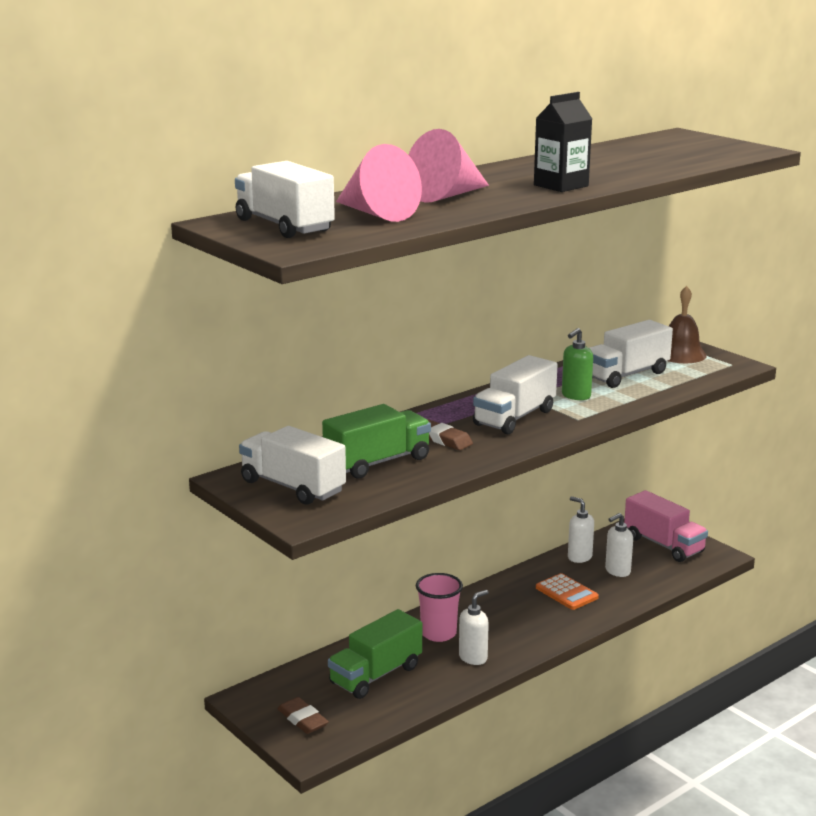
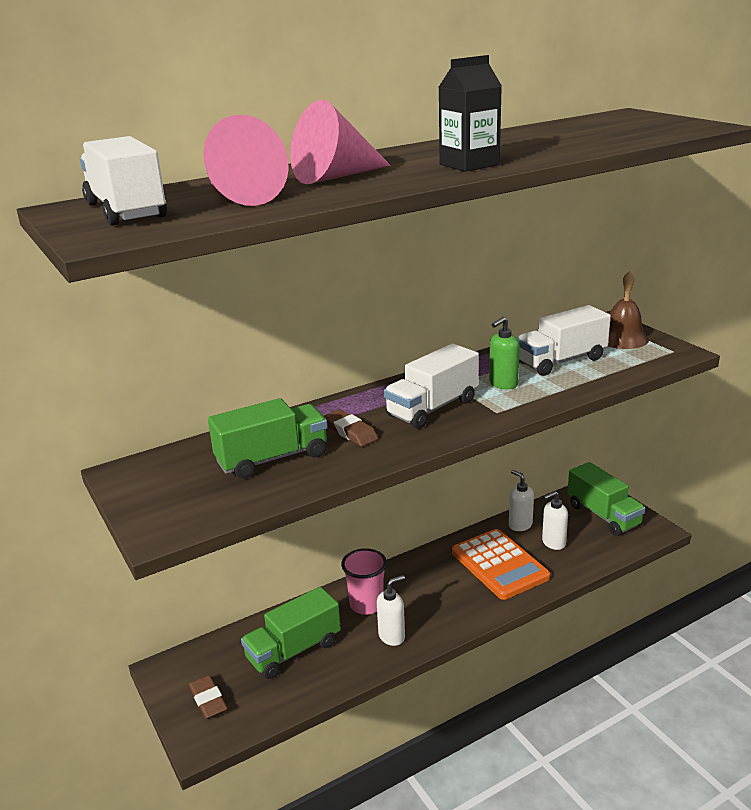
camera: 10 degrees right, 5 degrees up
(292, 487) = (173, 486): white truck -> none
(566, 593) = (499, 565): orange calculator -> orange calculator, size x1.69
(663, 545) = (603, 515): pink truck -> green truck

